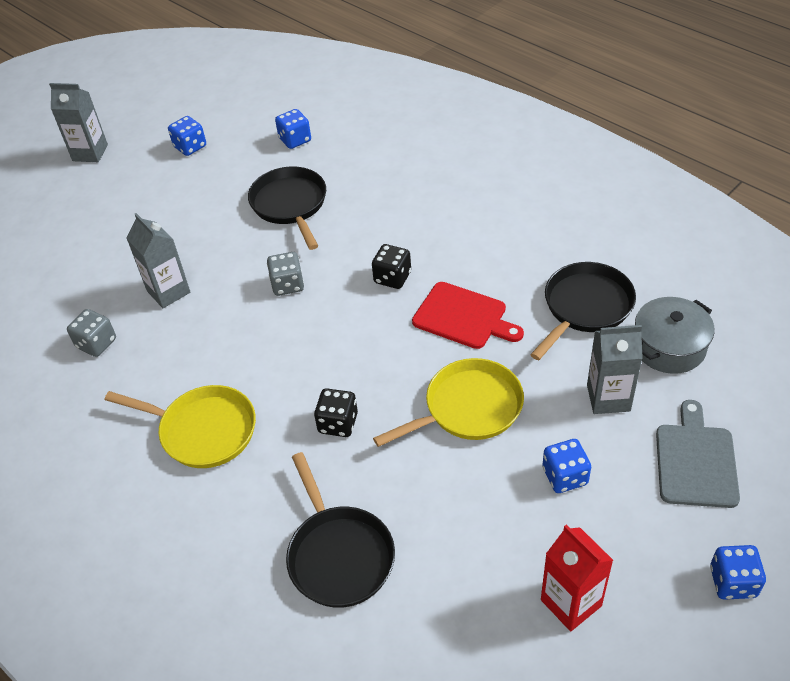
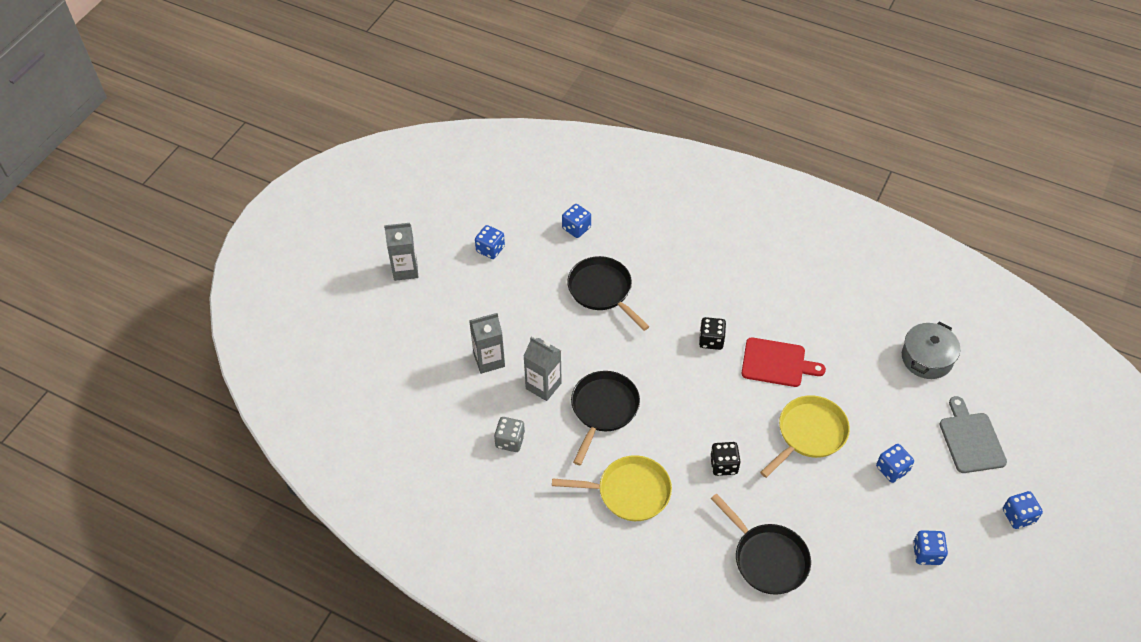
camera: 20 degrees left, 5 degrees up
(288, 285) = (634, 362): grey dice -> none
(571, 603) = (926, 553): red carton -> blue dice
(585, 307) = (859, 338): black pan -> black pan (603, 409)
(608, 398) = (900, 406): grey carton -> grey carton (489, 360)

